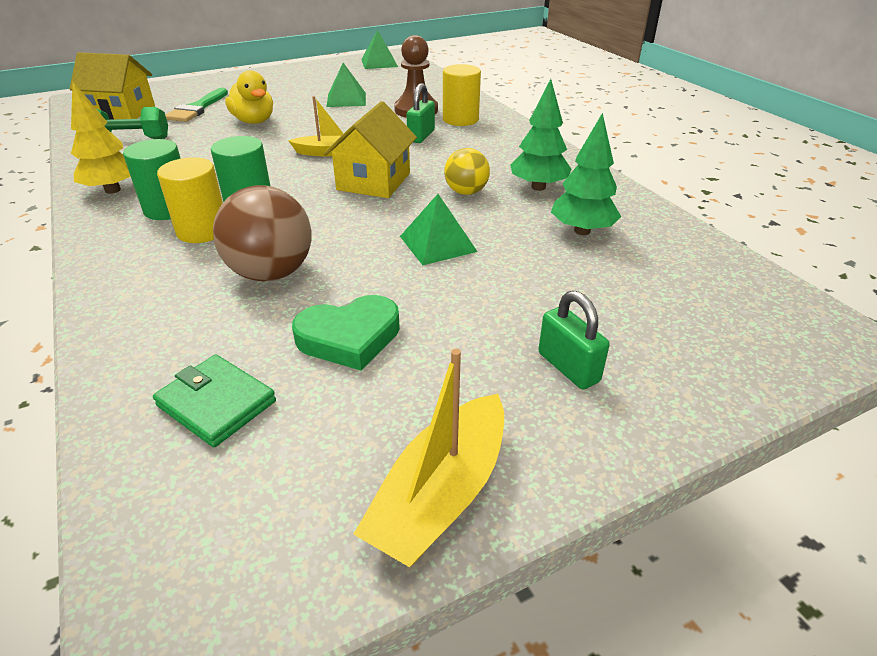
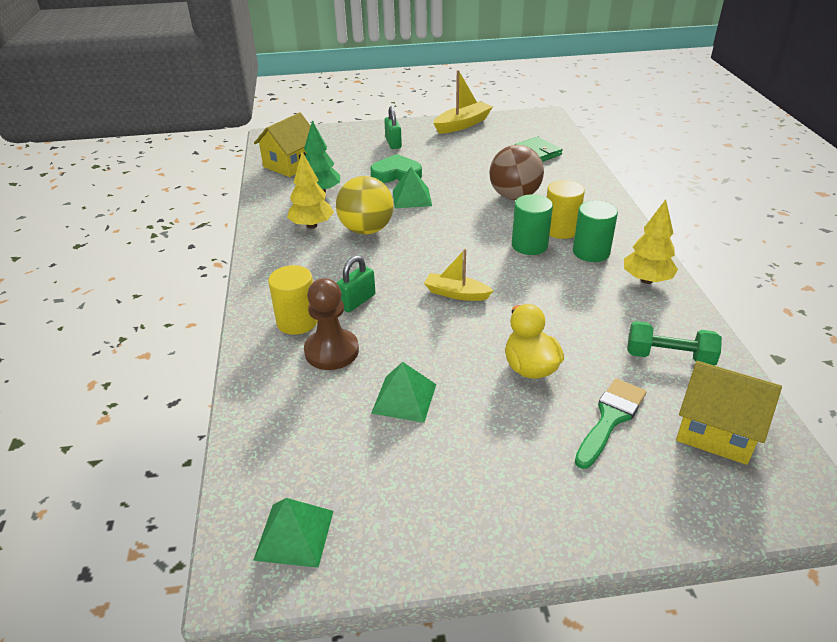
camera: 160 degrees left, 0 degrees up
(349, 337) = (479, 164): green heart -> green heart (396, 174)
(373, 181) = (429, 251): yellow house -> yellow house (290, 164)
(466, 192) = (366, 230): yellow ball -> yellow ball, size x1.66
(538, 187) = (311, 225): green tree -> yellow tree

